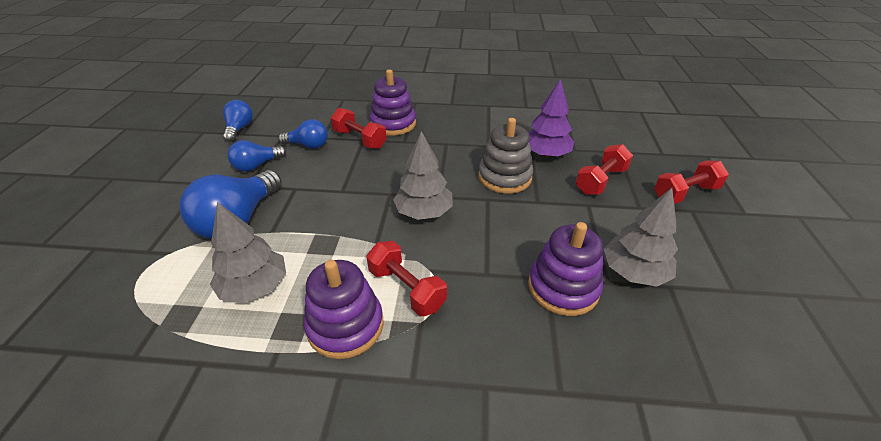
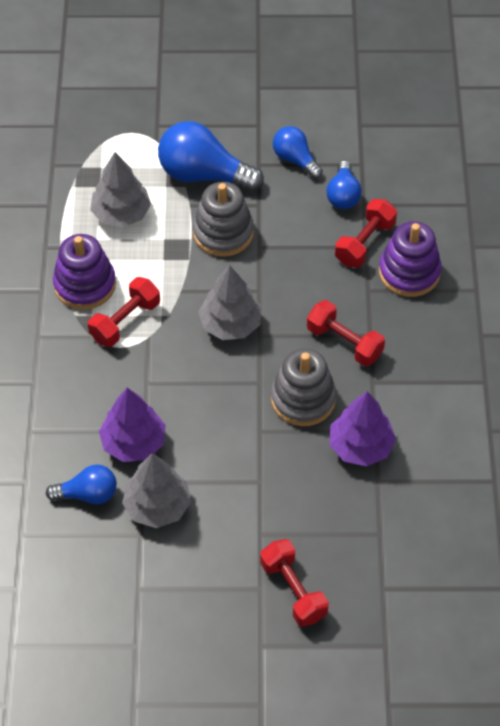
camera: 85 degrees right, 15 degrees up
(239, 129) = (369, 118): blue light bulb -> blue light bulb (88, 494)
(317, 211) = (223, 233): none -> grey stacking toy
(563, 287) = (133, 442): purple stacking toy -> purple tree
(600, 181) = (308, 501): red dumbbell -> red dumbbell (344, 342)

